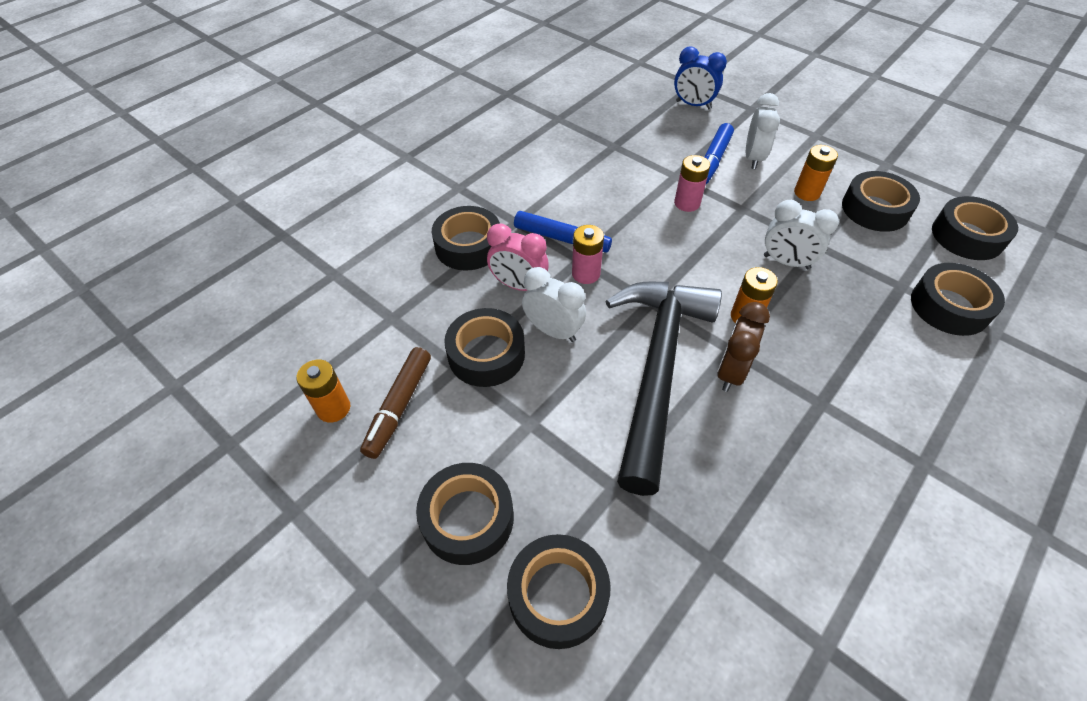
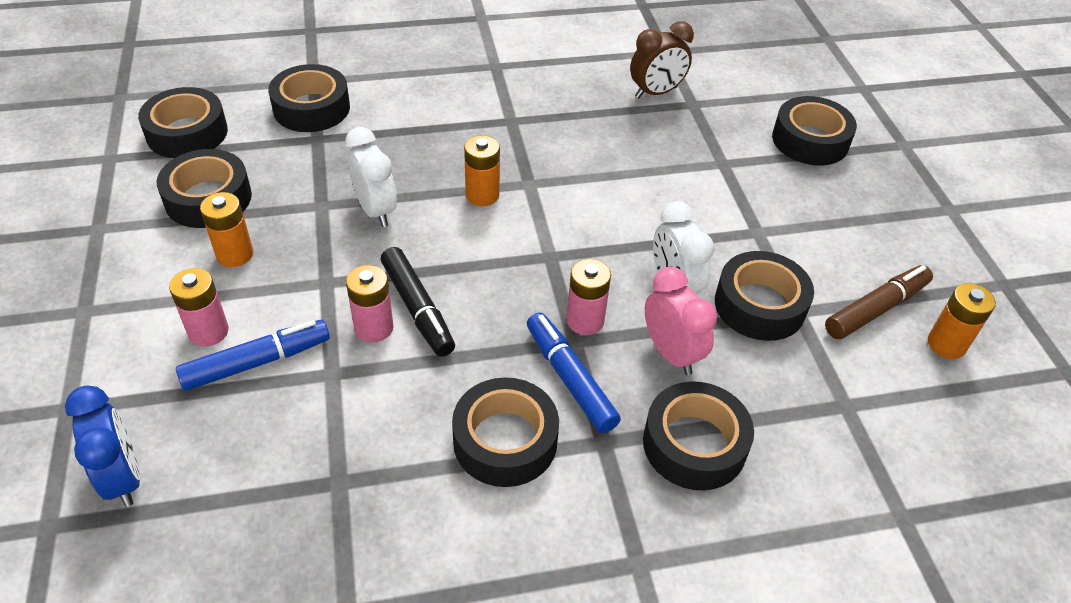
camera: 145 degrees left, 5 degrees down
(467, 518) = (852, 204): black tape -> black tape (505, 440)
(656, 370) = (611, 205): black hammer -> none
(680, 224) = (418, 309): none -> black marker
(731, 372) = (551, 170): brown clock -> brown clock (656, 93)
(753, 158) = (208, 331): white clock -> pink battery

